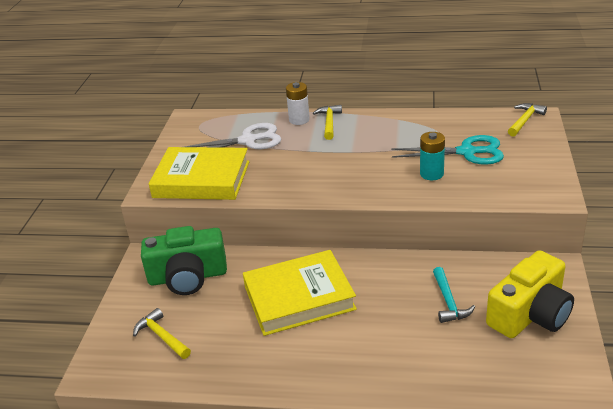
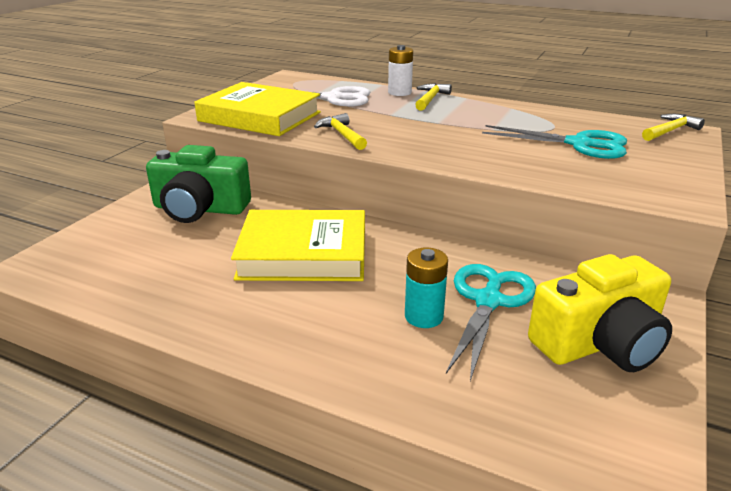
camera: 15 degrees right, 5 degrees down
(161, 336) = (125, 254): yellow hammer -> yellow hammer (342, 134)
(431, 174) = (522, 154): turquoise battery -> turquoise battery (424, 316)
(449, 302) = (488, 301): turquoise hammer -> turquoise scissors

